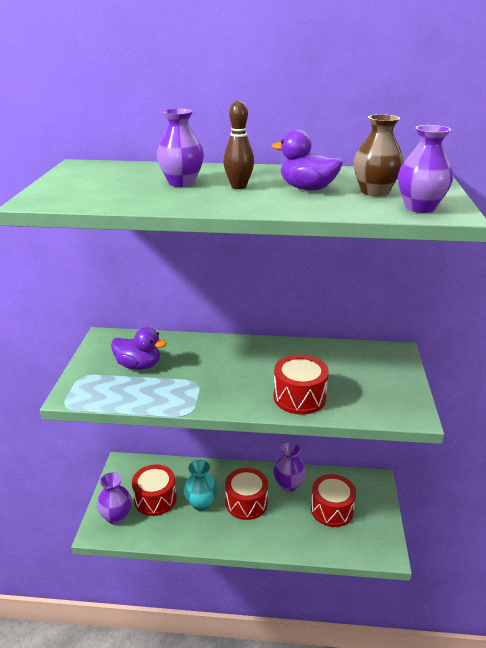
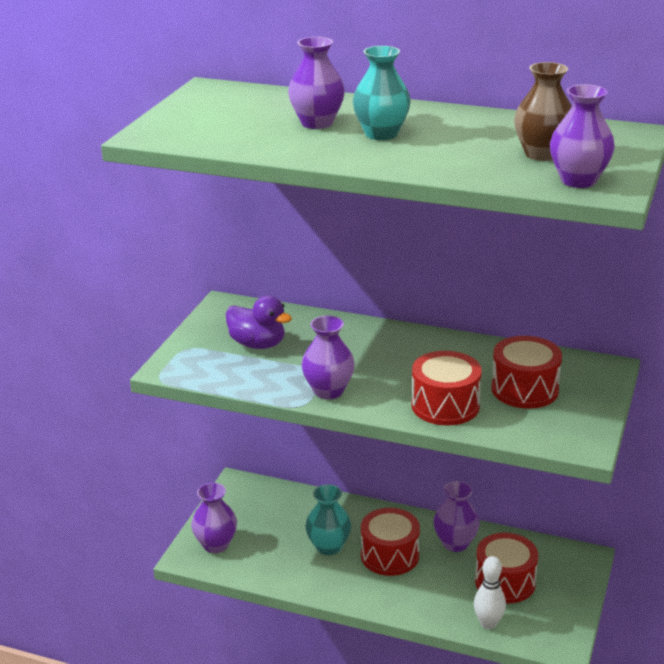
camera: 15 degrees right, 0 degrees up
(155, 499) = (270, 532): red drum -> red drum (524, 389)
(206, 397) = (328, 391): none -> purple vase
(238, 187) = (381, 134): brown bowling pin -> turquoise vase
(307, 189) = (462, 143): purple duck -> none
(332, 546) = (488, 623): none -> white bowling pin

